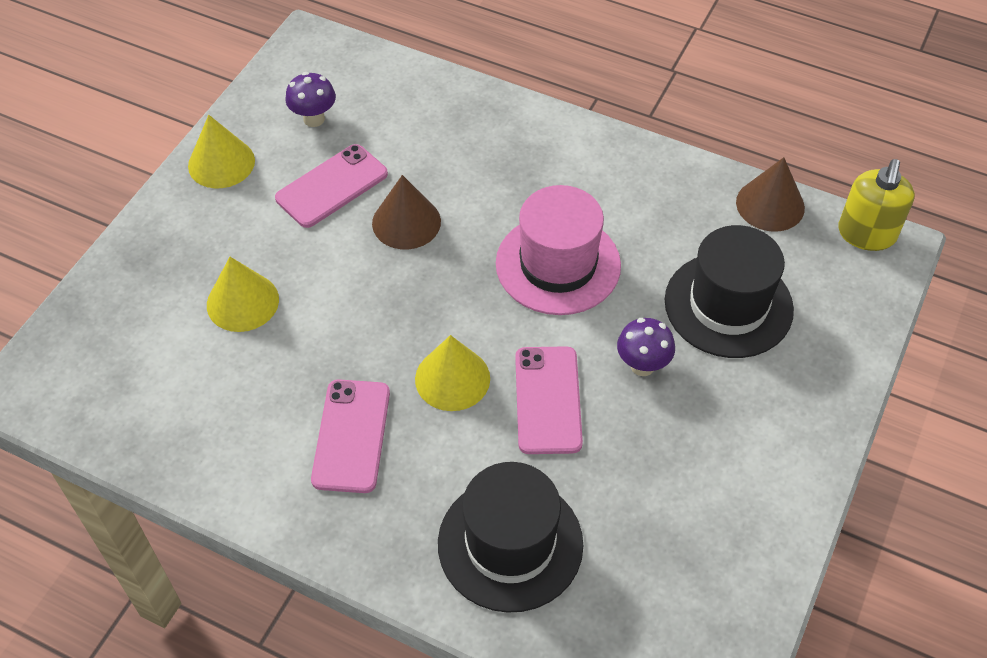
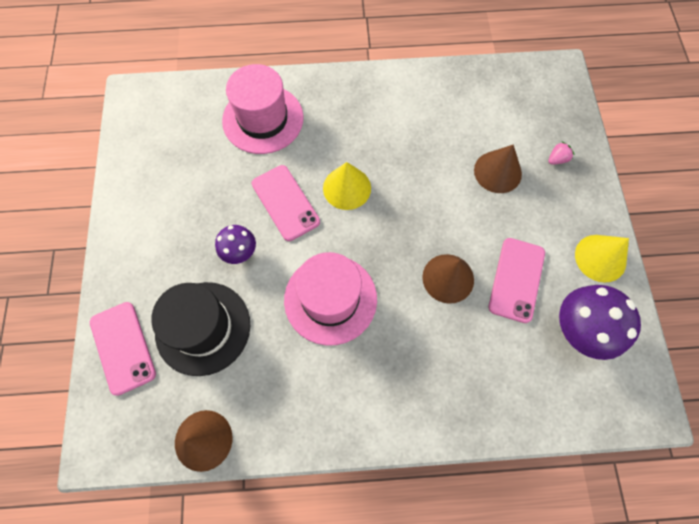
camera: 150 degrees right, 15 degrees up
(155, 280) = (557, 159): none -> pink strawberry
(242, 302) = (497, 172): yellow cone -> brown cone
(314, 119) = (577, 331): purple mushroom -> purple mushroom, size x1.69
(351, 436) = (378, 130): pink phone -> pink phone (123, 347)
(510, 544) = (263, 119): black hat -> pink hat
(866, 234) = (120, 451): yellow soap dispenser -> none

